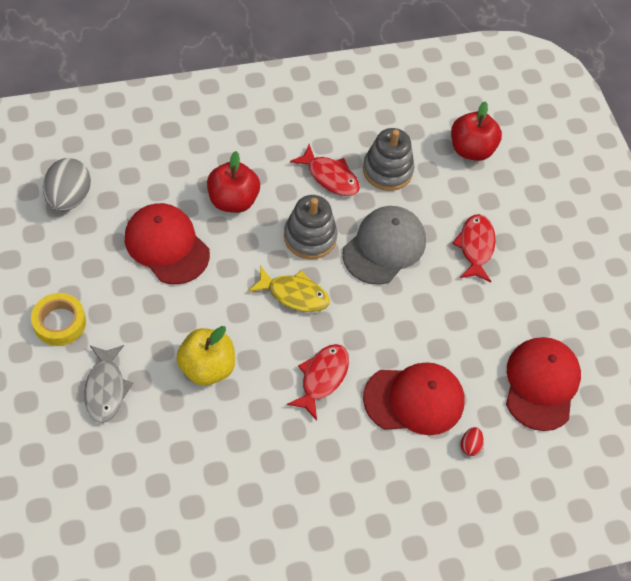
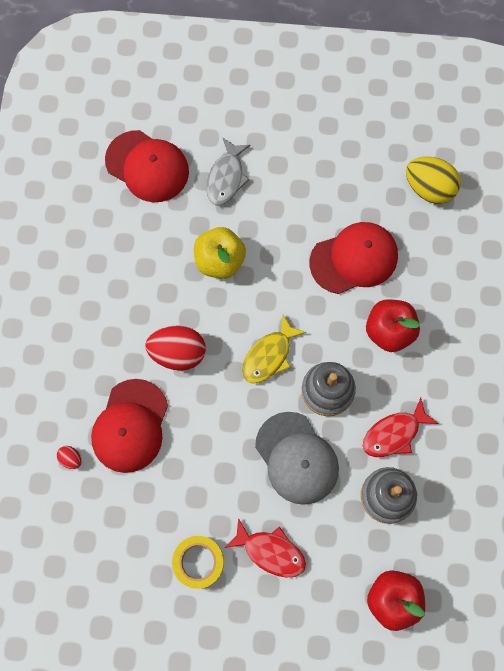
camera: 115 degrees right, 15 degrees up
(59, 323) = (299, 156): yellow tape -> yellow tape (198, 562)
(69, 198) = (429, 188): grey egg -> yellow egg
(105, 388) = (226, 178): grey fish -> grey fish turned 90 degrees counterclockwise
(322, 378) = (178, 353): red fish -> red egg
(541, 384) = (104, 551): red cap -> red cap (147, 166)

